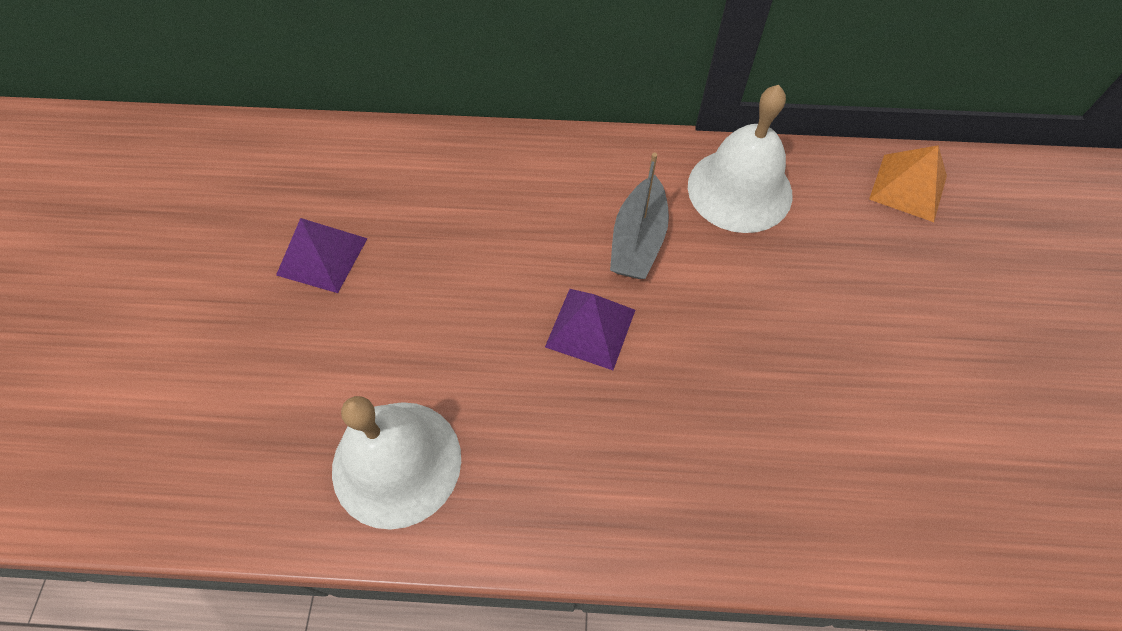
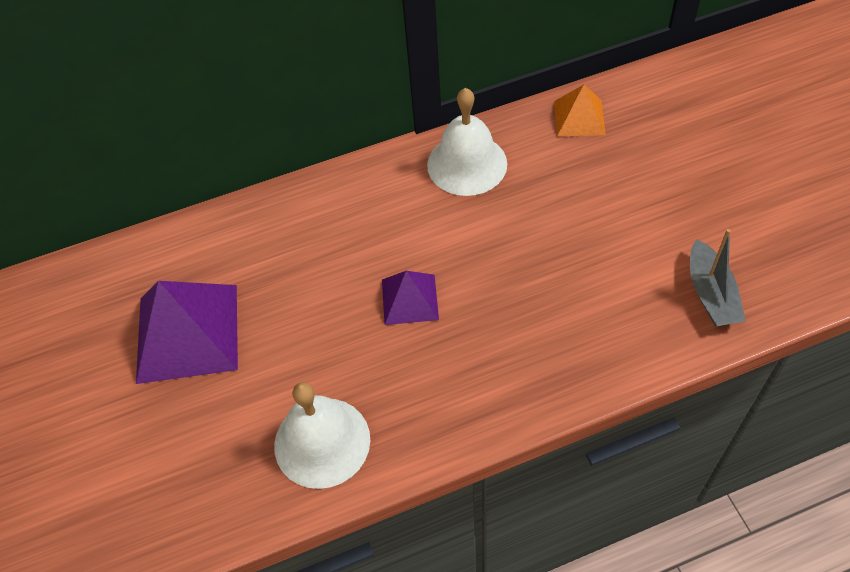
camera: 20 degrees left, 5 degrees down
(322, 256) = (187, 332): purple pyramid -> purple pyramid, size x1.83
(638, 240) = (413, 227): grey boat -> grey boat (710, 294)

